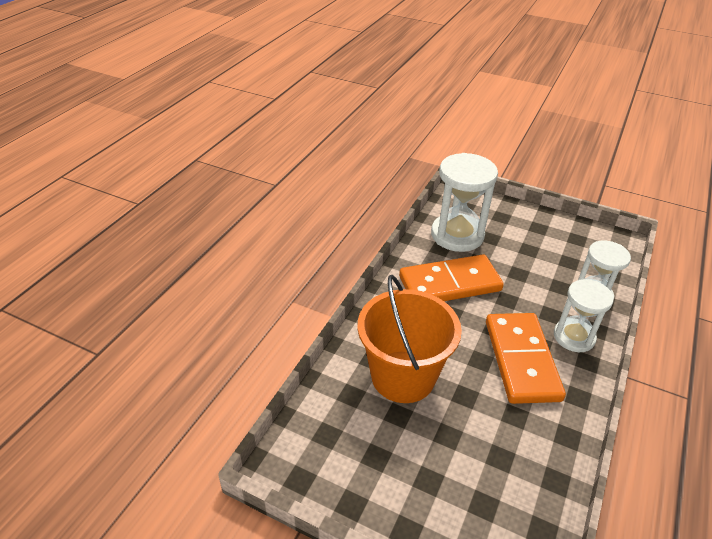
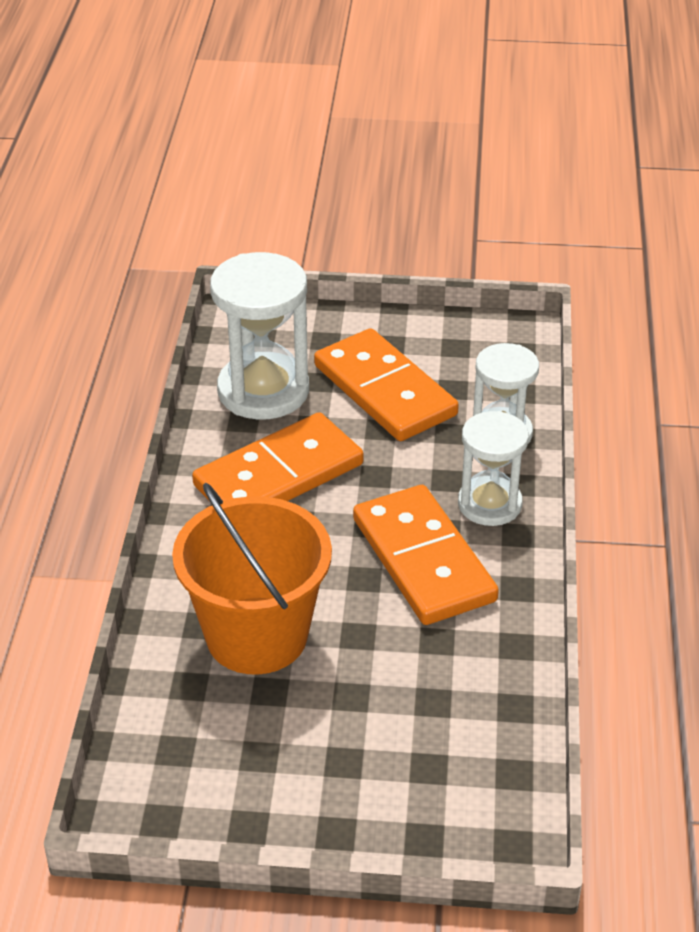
camera: 20 degrees left, 0 degrees up
(527, 252) = (385, 390): none -> orange domino

